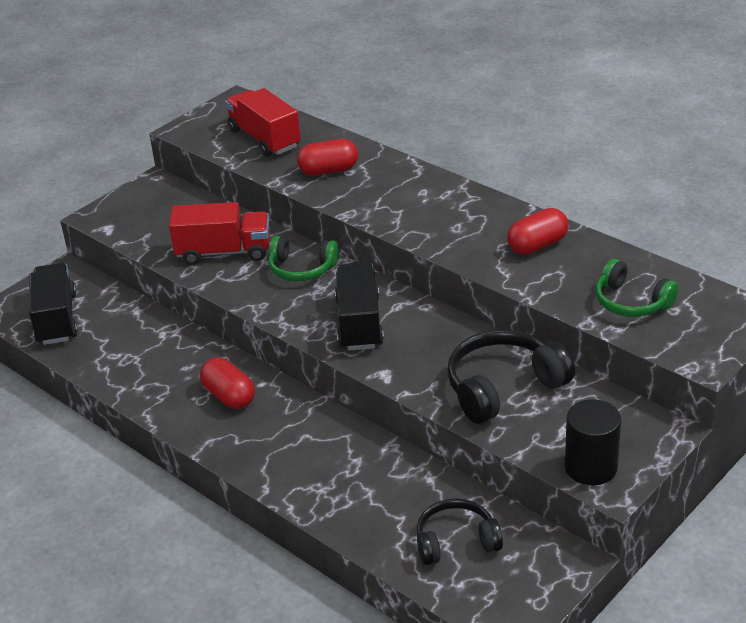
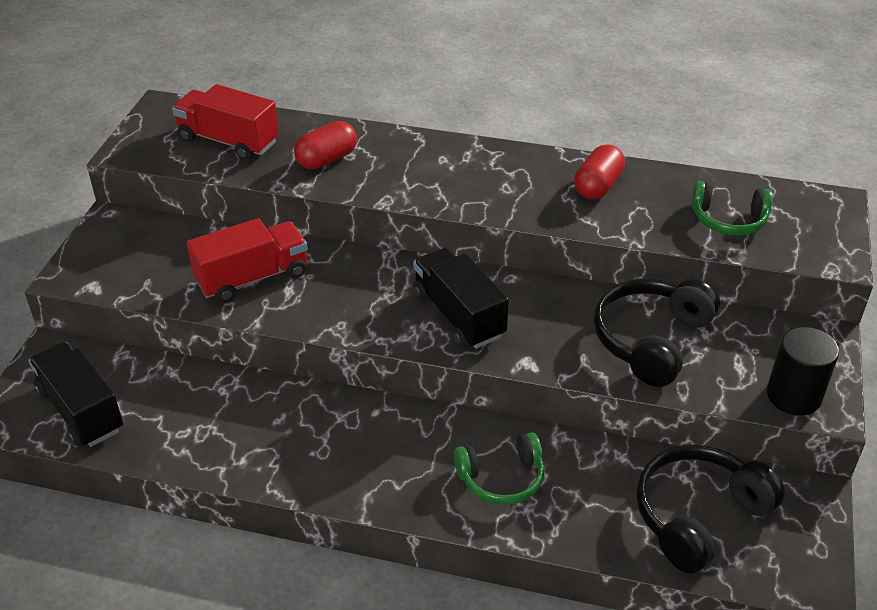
camera: 30 degrees left, 5 degrees up
(229, 396) = (351, 437): red capsule -> none
(302, 269) = (353, 273): green headphones -> green headphones (502, 479)
(456, 541) = (698, 515): black headphones -> black headphones, size x1.52

